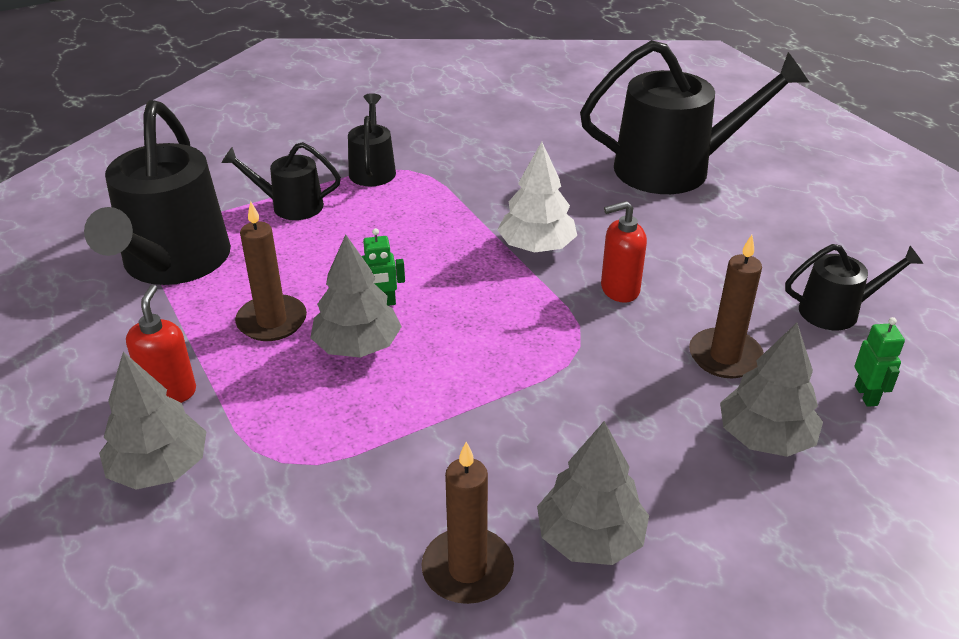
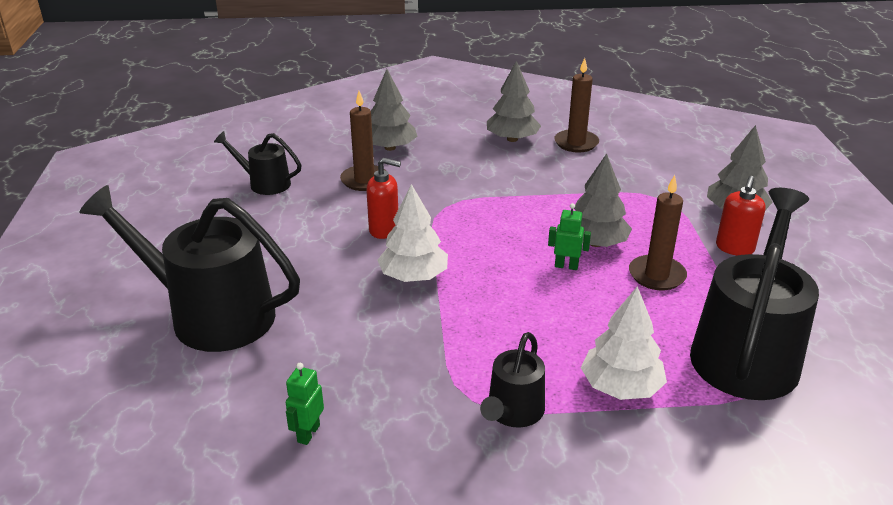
camera: 155 degrees left, 5 degrees down
(290, 206) = (621, 387): black watering can -> white tree
(866, 395) = (314, 149): green robot -> green robot (308, 433)

